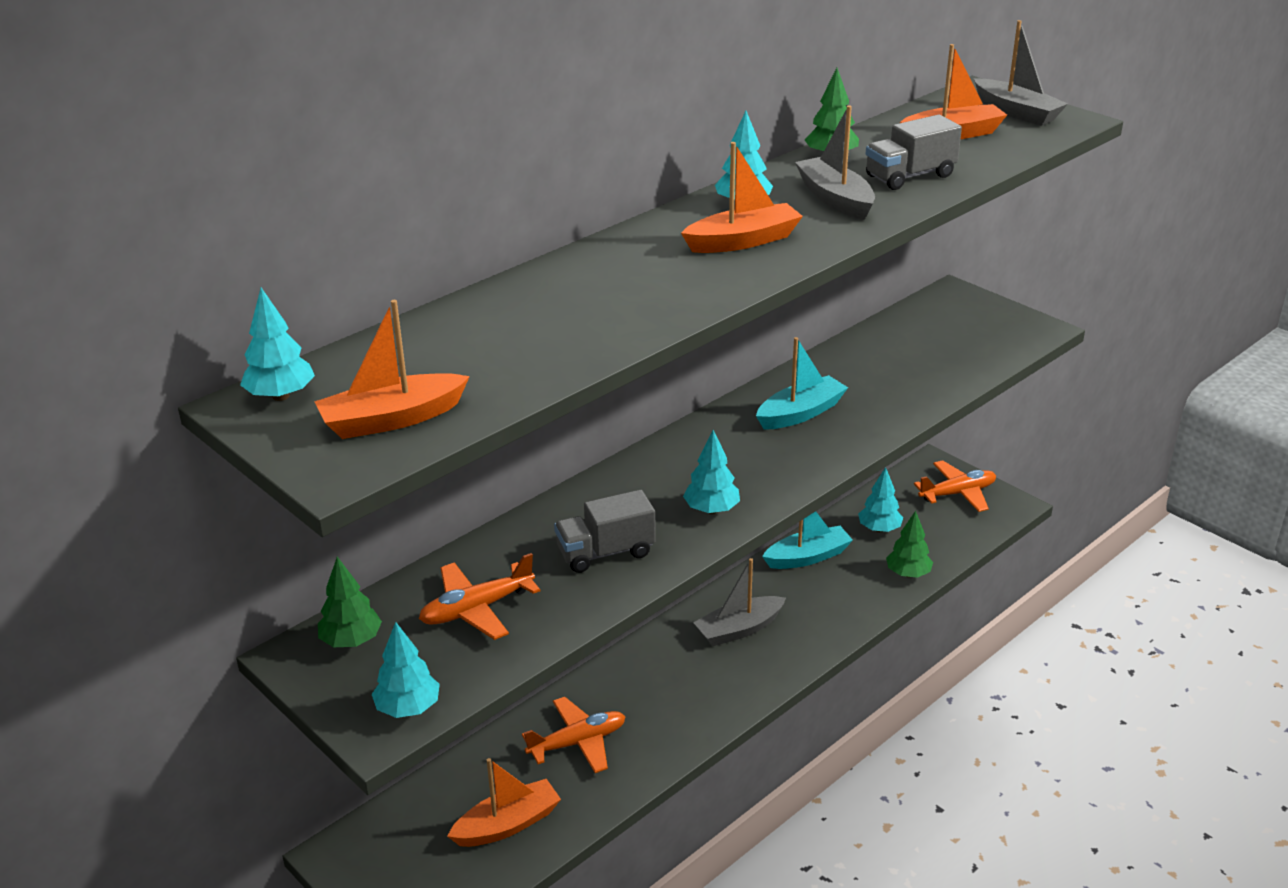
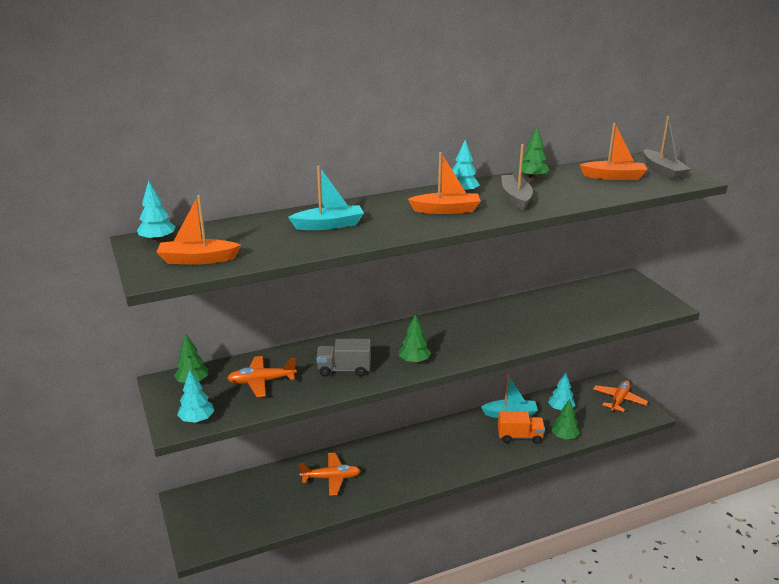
camera: 20 degrees right, 5 degrees down
(507, 824) = (272, 509): orange boat -> none
(711, 510) = (414, 361): turquoise tree -> green tree
(739, 629) = (450, 443): grey boat -> none
(800, 413) = (496, 323): turquoise boat -> turquoise boat (329, 225)
(841, 590) = (520, 436): none -> orange truck
(910, 176) = (569, 193): grey truck -> none
(957, 493) = (619, 400): orange plane -> orange plane turned 60 degrees counterclockwise

